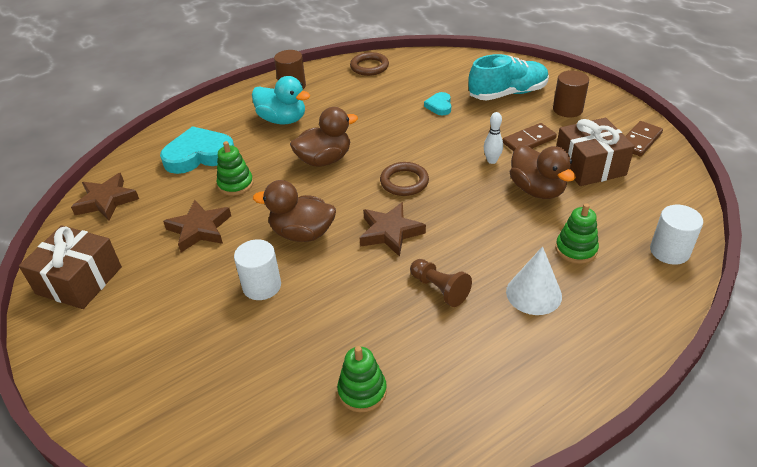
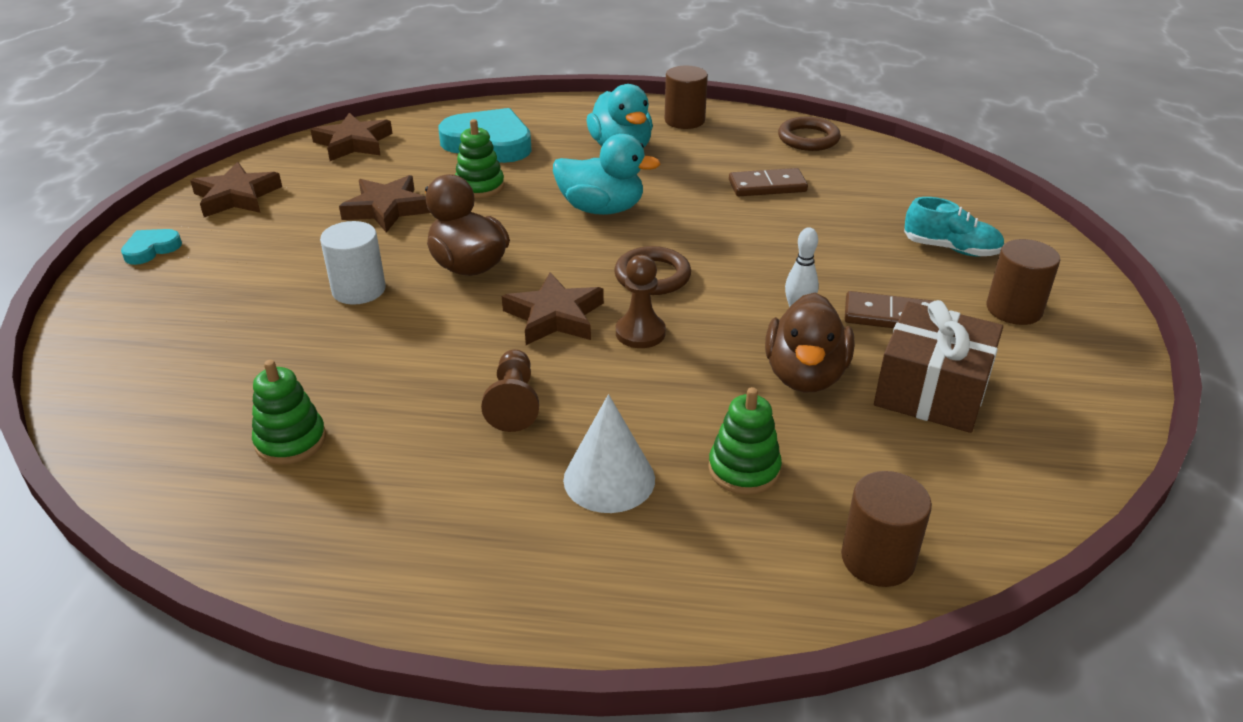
camera: 40 degrees right, 5 degrees down
(79, 280) = (236, 196): brown gift -> brown star
(324, 160) = (601, 209): brown duck -> turquoise duck
(439, 106) = (829, 219): turquoise heart -> turquoise heart (151, 249)
(442, 214) = (640, 333): none -> brown pawn
(507, 93) = (950, 249): turquoise shoe -> turquoise shoe, size x0.64
(639, 140) = (1070, 404): brown domino -> brown domino (767, 186)
(669, 251) = (877, 559): white cylinder -> brown cylinder

